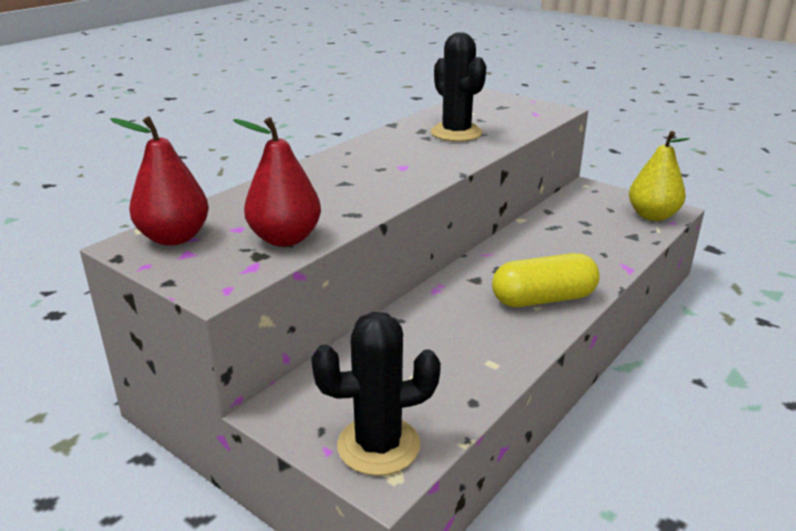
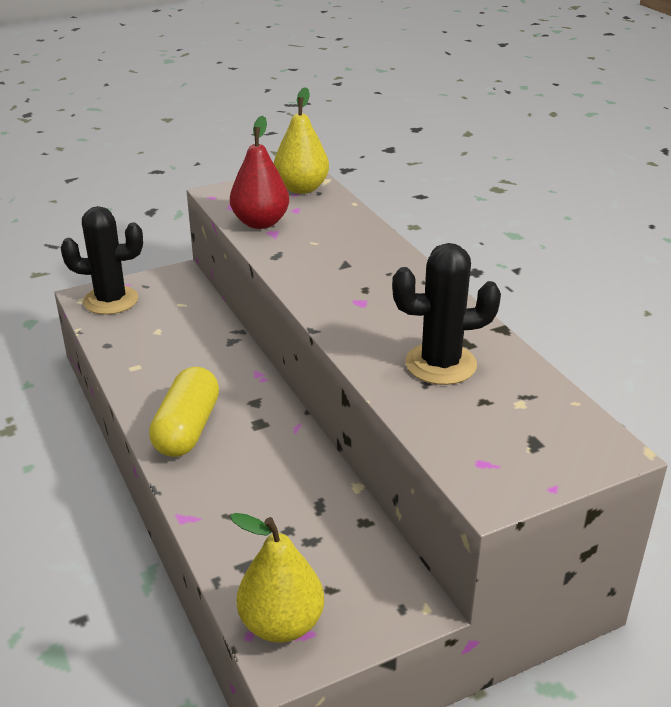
camera: 115 degrees right, 5 degrees up
(174, 238) = (301, 188): red pear -> yellow pear
(378, 445) = (111, 300): black cactus -> black cactus turned 75 degrees clockwise

